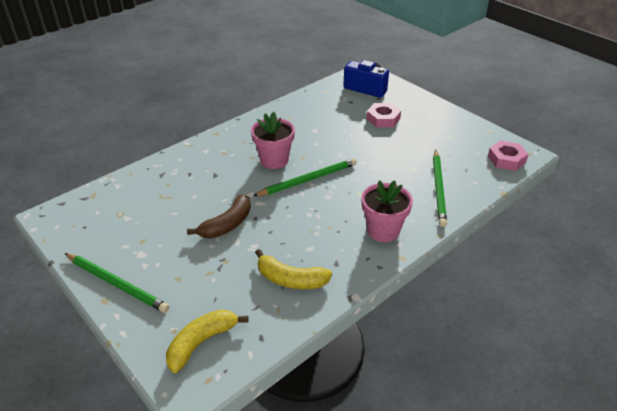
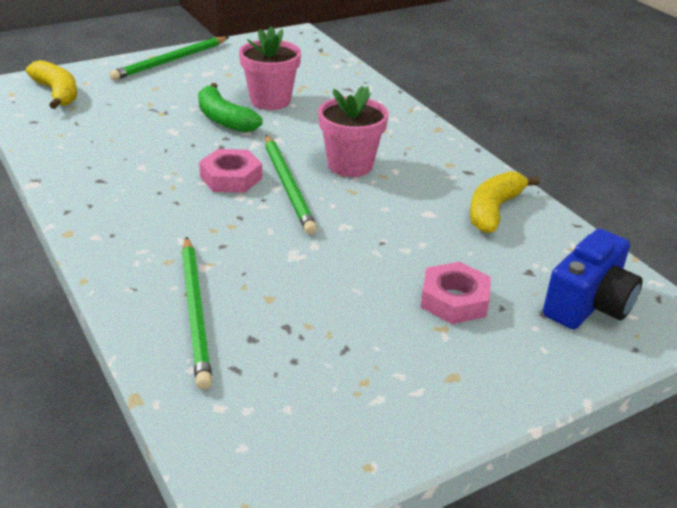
camera: 100 degrees right, 5 degrees down
(227, 224) = (224, 119): brown banana -> green banana
(290, 279) = (98, 146): yellow banana -> yellow banana (493, 210)
(383, 231) = (132, 228): pink flower pot -> pink flower pot (270, 101)
(438, 189) = (195, 312): green pencil -> green pencil turned 120 degrees counterclockwise
(506, 159) = (242, 450): pink nut -> pink nut (231, 178)

